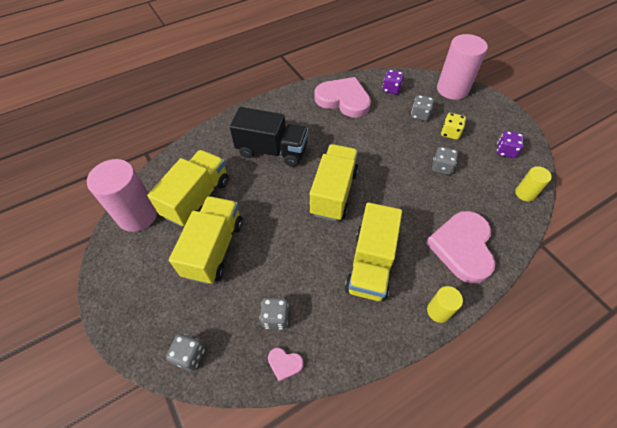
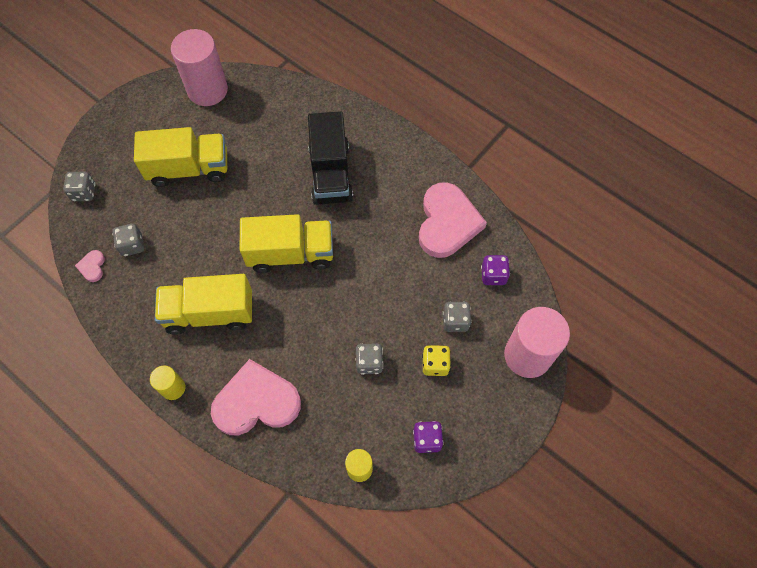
camera: 70 degrees right, 10 degrees up
(197, 198) = (242, 130): yellow truck -> none

